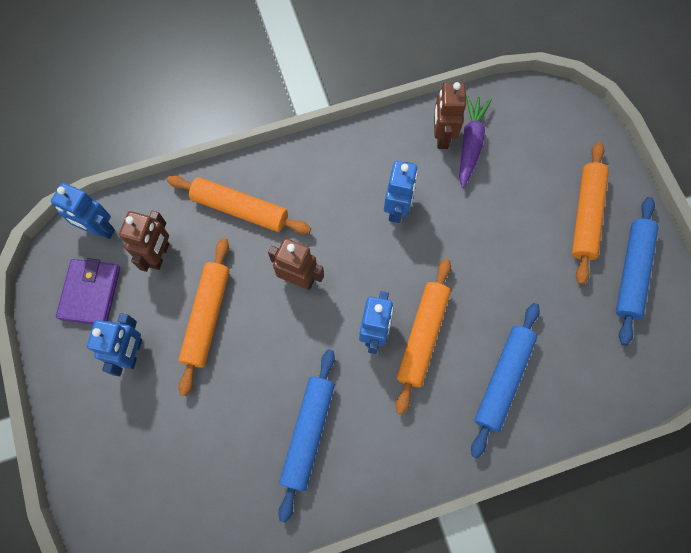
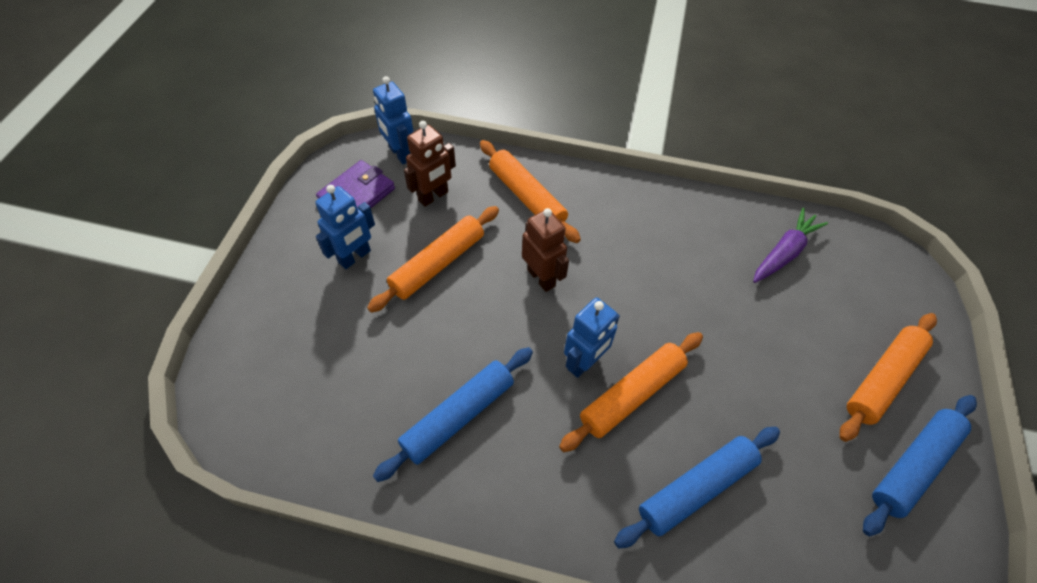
camera: 30 degrees right, 15 degrees down
(397, 209) = (675, 270): blue robot -> none
(441, 136) = (757, 233): brown robot -> none

